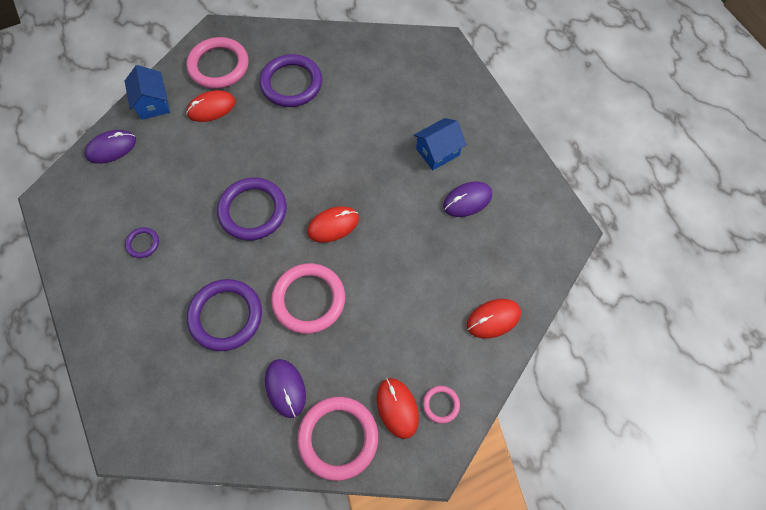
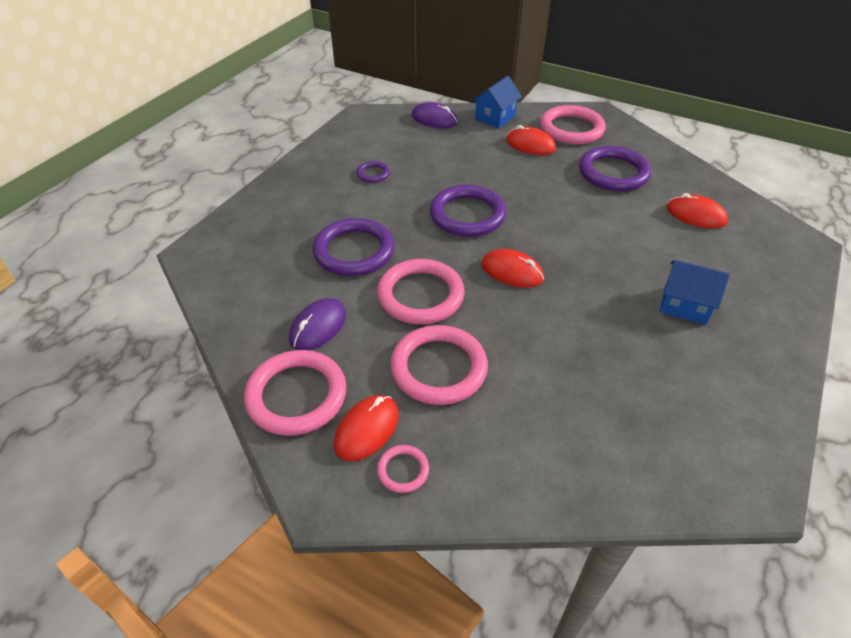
camera: 55 degrees right, 20 degrees down
(381, 332) = (439, 368): none -> pink ring
(467, 200) = (663, 360): purple mouse -> none
(493, 319) = (552, 467): red mouse -> red mouse (695, 215)

